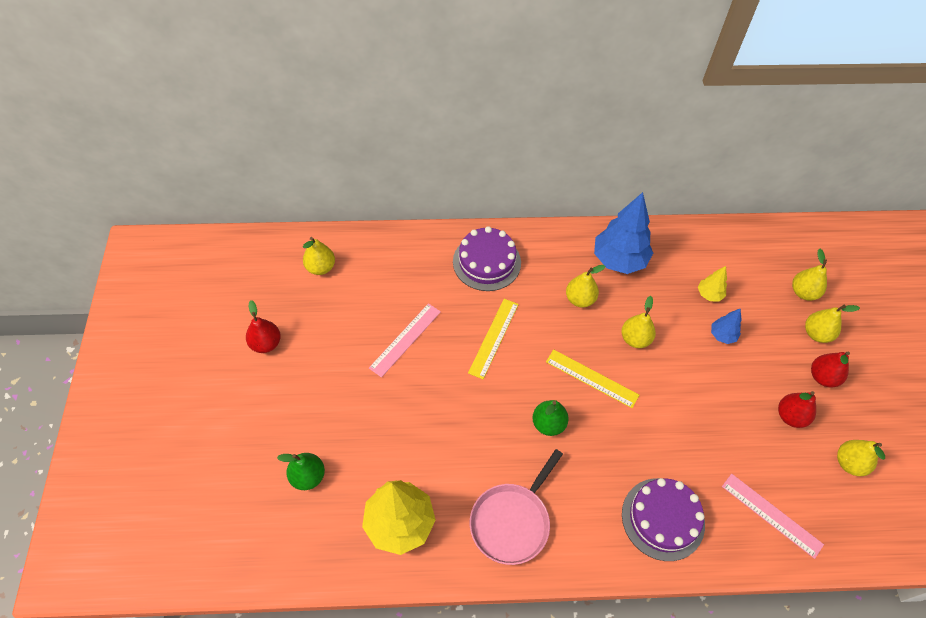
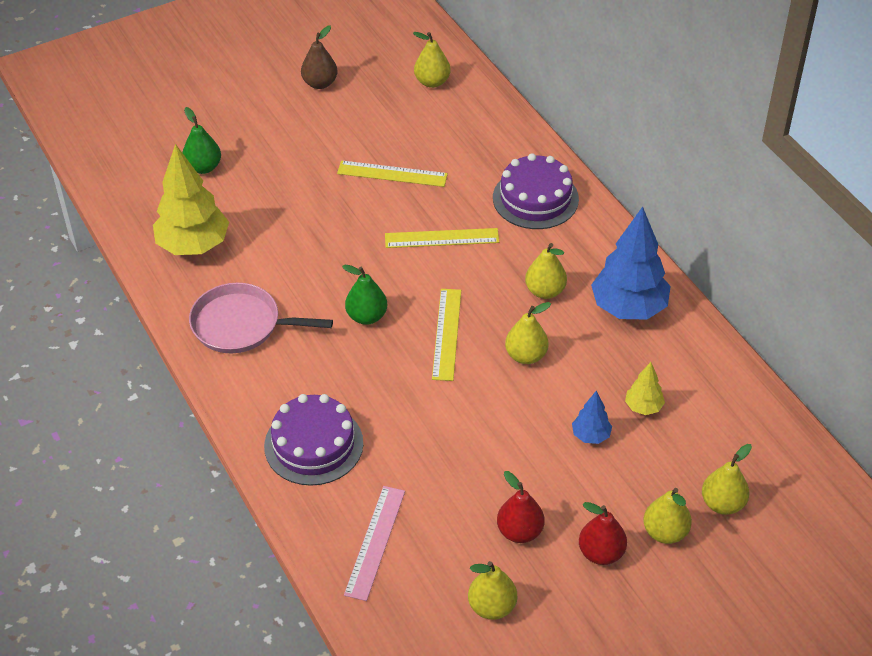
camera: 65 degrees right, 10 degrees down
(266, 343) = (320, 83): red pear -> brown pear
(405, 339) = (392, 174): pink ruler -> yellow ruler

